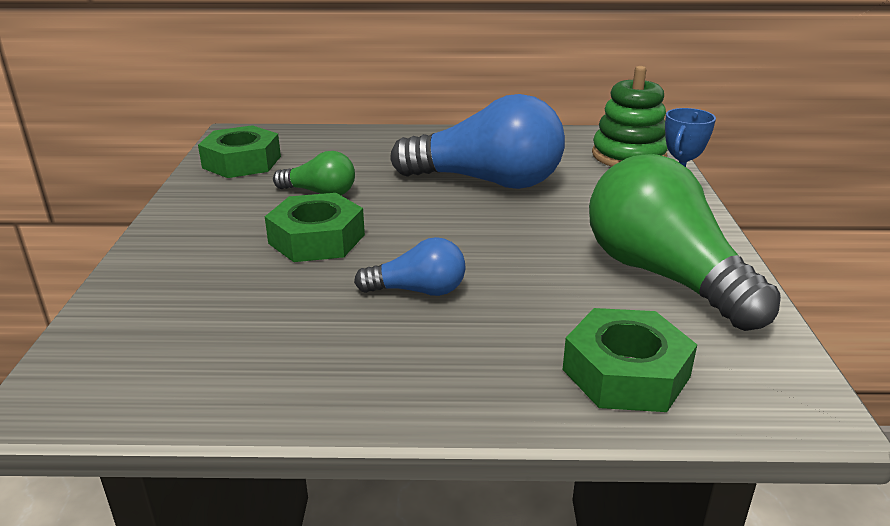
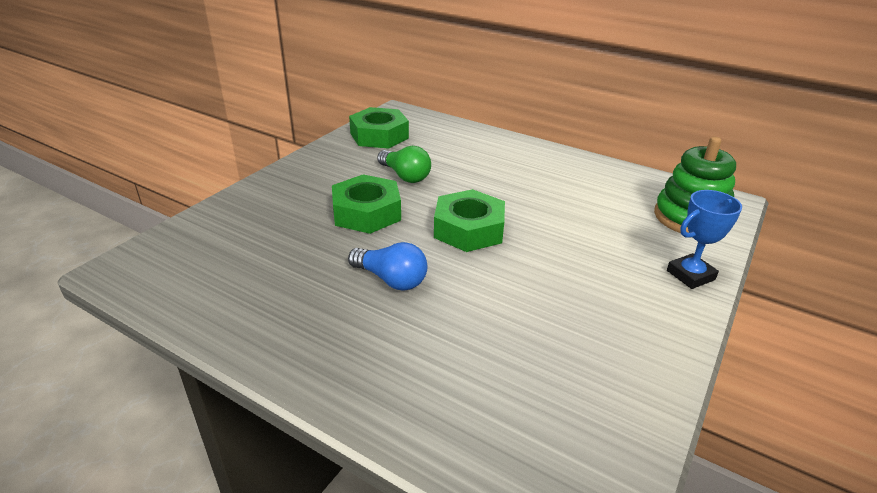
camera: 30 degrees right, 5 degrees up
(487, 181) = (537, 204): blue light bulb -> none
(625, 373) = (470, 416): green nut -> green nut (469, 229)
(664, 276) = (598, 344): green light bulb -> none

